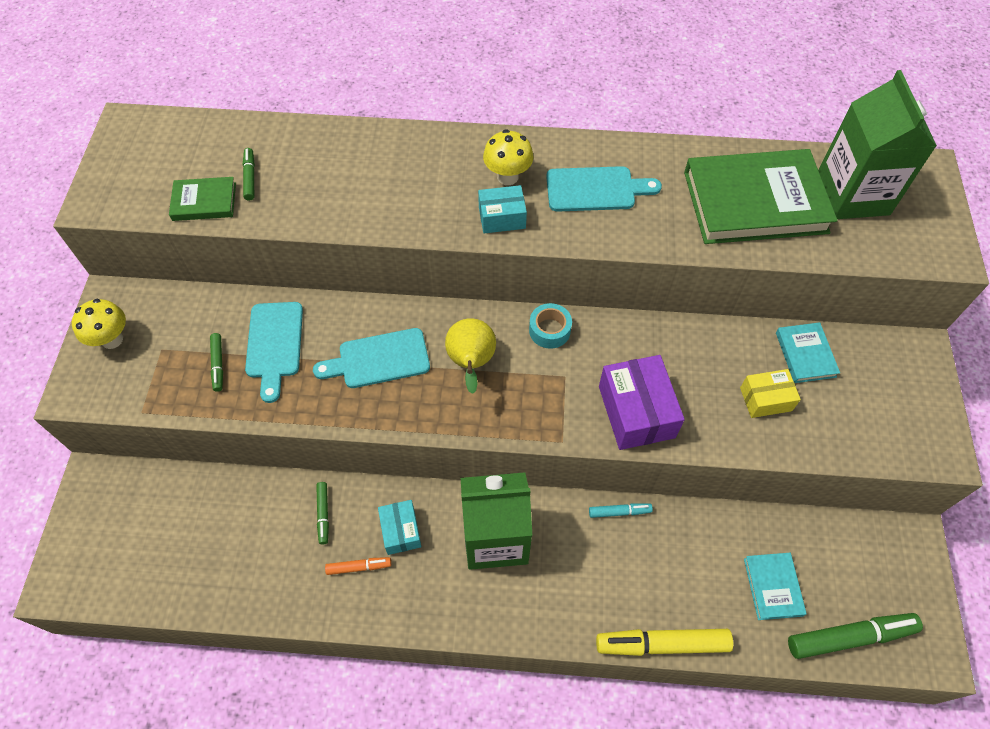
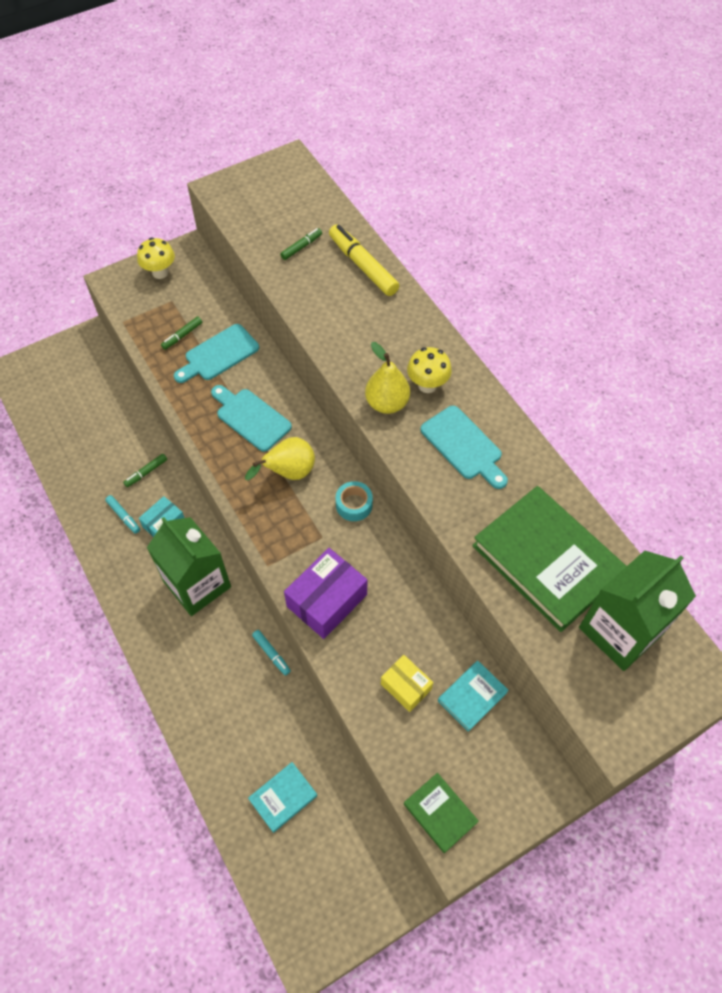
camera: 55 degrees right, 0 degrees up
(204, 202) = (263, 238): green book -> green book (440, 813)
(359, 567) = (123, 516): orange marker -> turquoise marker
(502, 217) = (387, 403): turquoise box -> yellow pear
(662, 644) = (188, 739): yellow marker -> yellow marker (363, 266)
(850, 637) = (278, 878): green marker -> none

